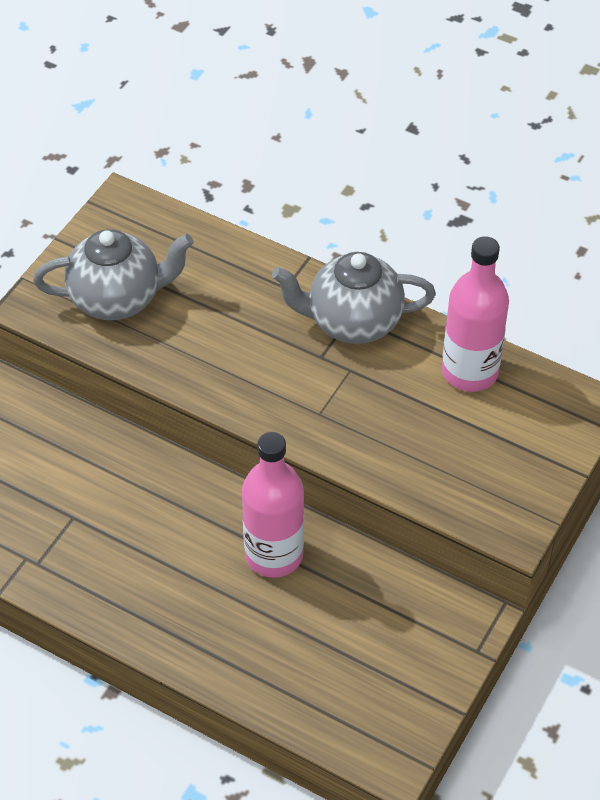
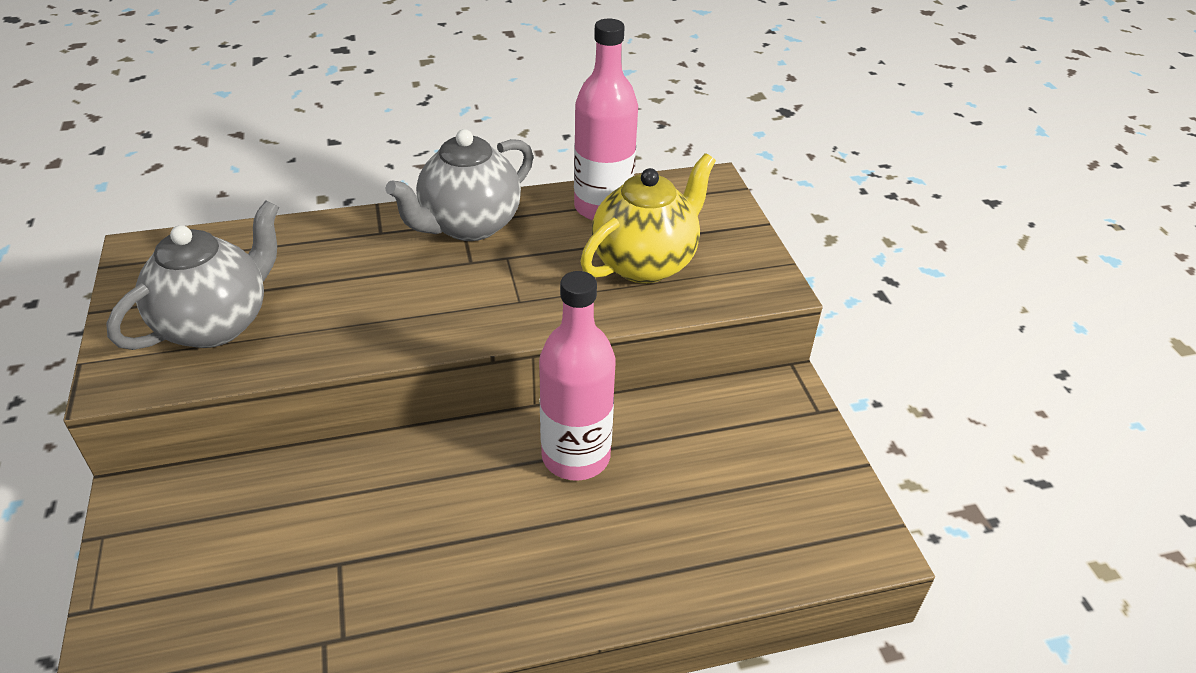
camera: 45 degrees left, 10 degrees down
(443, 444) = (645, 263): none -> yellow teapot

